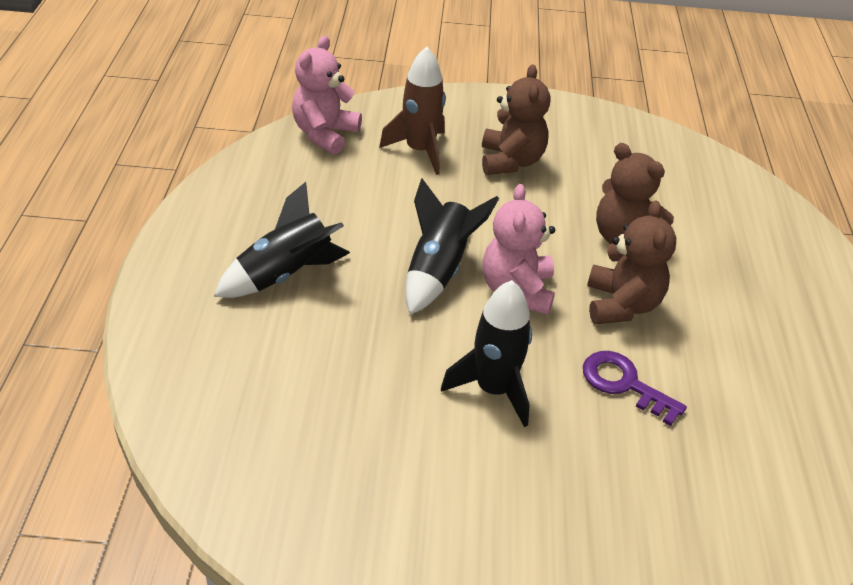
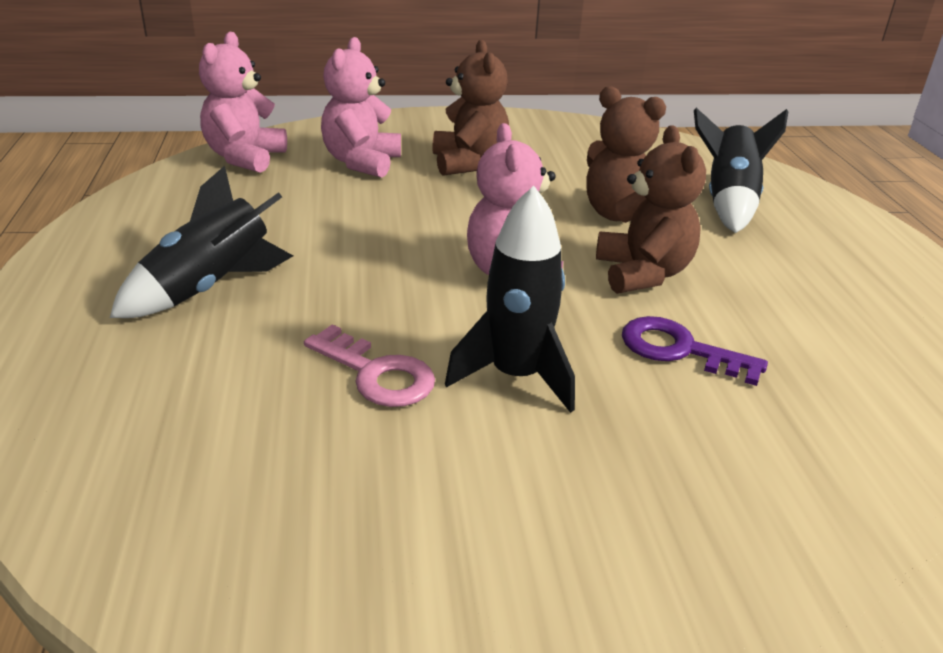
camera: 10 degrees left, 10 degrees down
(394, 372) = (376, 374): none -> pink key
(420, 150) = (361, 162): brown rocket -> pink teddy bear
(438, 270) = (410, 264): black rocket -> black rocket (728, 201)

